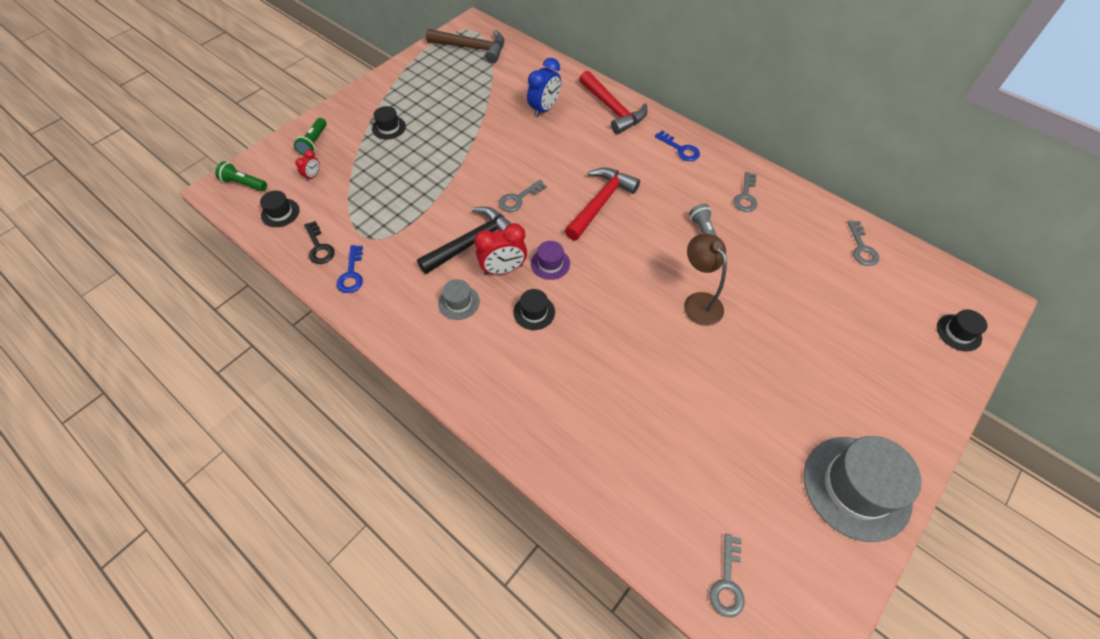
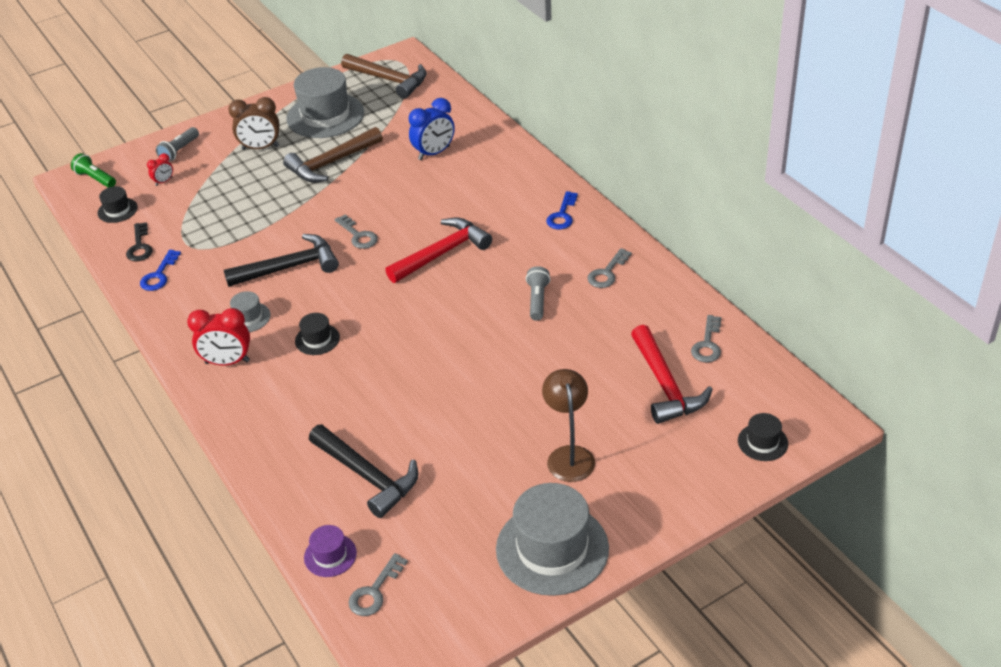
camera: 20 degrees right, 15 degrees down
(314, 142) = (179, 151): green flashlight -> grey flashlight
(389, 127) = (260, 148): black hat -> brown clock
(432, 88) = (325, 115): none -> grey hat
(460, 133) = (331, 163): none -> brown hammer
(503, 269) = (307, 297): red clock -> red clock (227, 362)
(518, 199) = (358, 235): grey key -> grey key turned 105 degrees counterclockwise
(550, 263) = (357, 300): purple hat -> purple hat (330, 555)
(613, 109) = (510, 164): red hammer -> red hammer (665, 385)
(654, 450) = (367, 476): none -> black hammer
(680, 149) = (562, 215): blue key -> blue key turned 45 degrees clockwise
(698, 302) = (491, 361): brown lamp -> brown lamp (569, 455)

